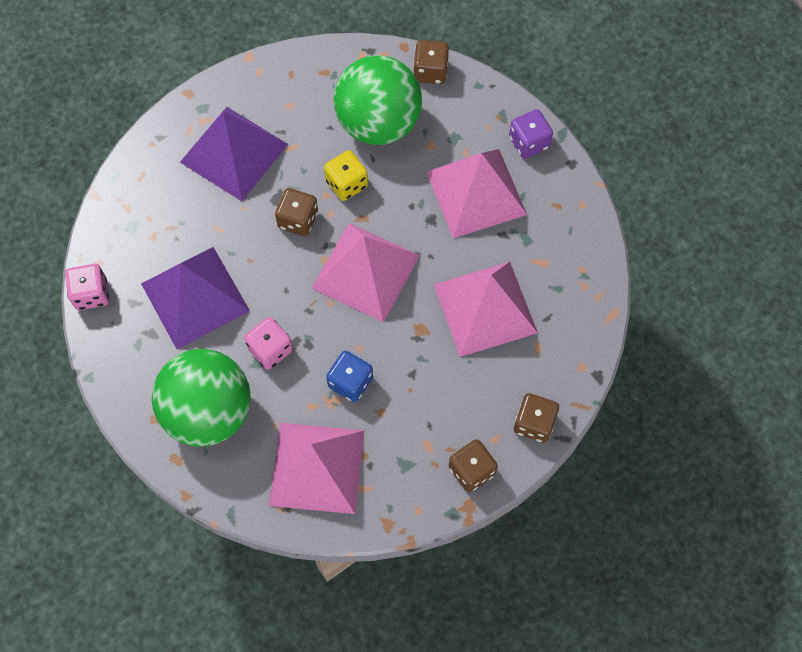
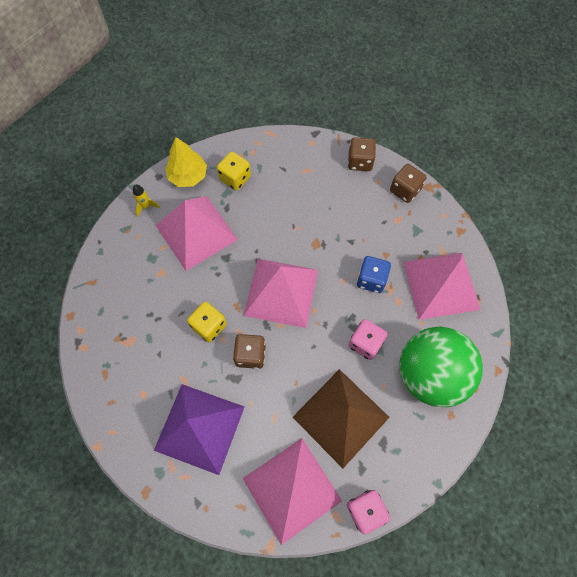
camera: 105 degrees left, 0 degrees up
(195, 297) = (341, 417): purple pyramid -> brown pyramid
(378, 123) = (148, 317): green ball -> none
(430, 71) = (92, 289): brown dice -> none
(485, 308) = (287, 207): pink pyramid -> pink pyramid (291, 489)
(529, 142) = (146, 206): purple dice -> yellow rocket
(546, 254) = (235, 178): none -> yellow dice
(564, 198) = (188, 176): none -> yellow tree

